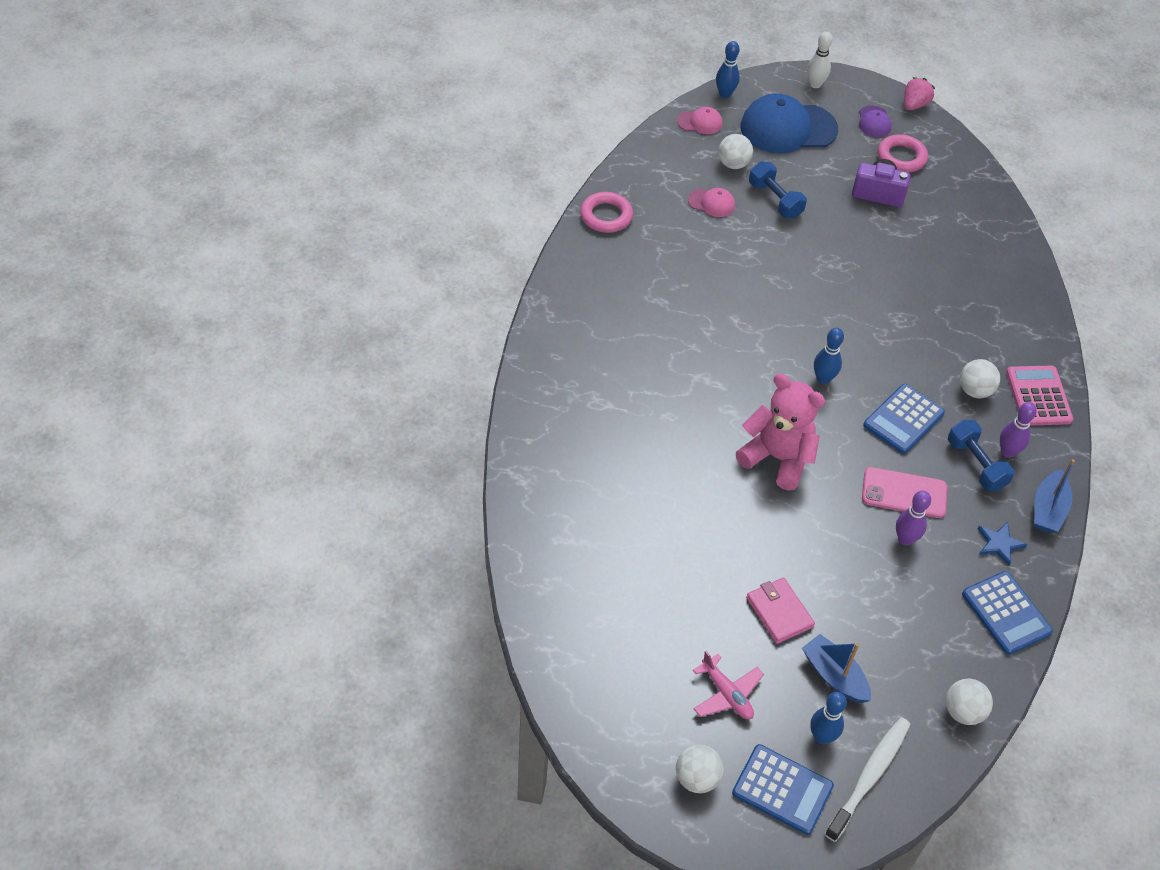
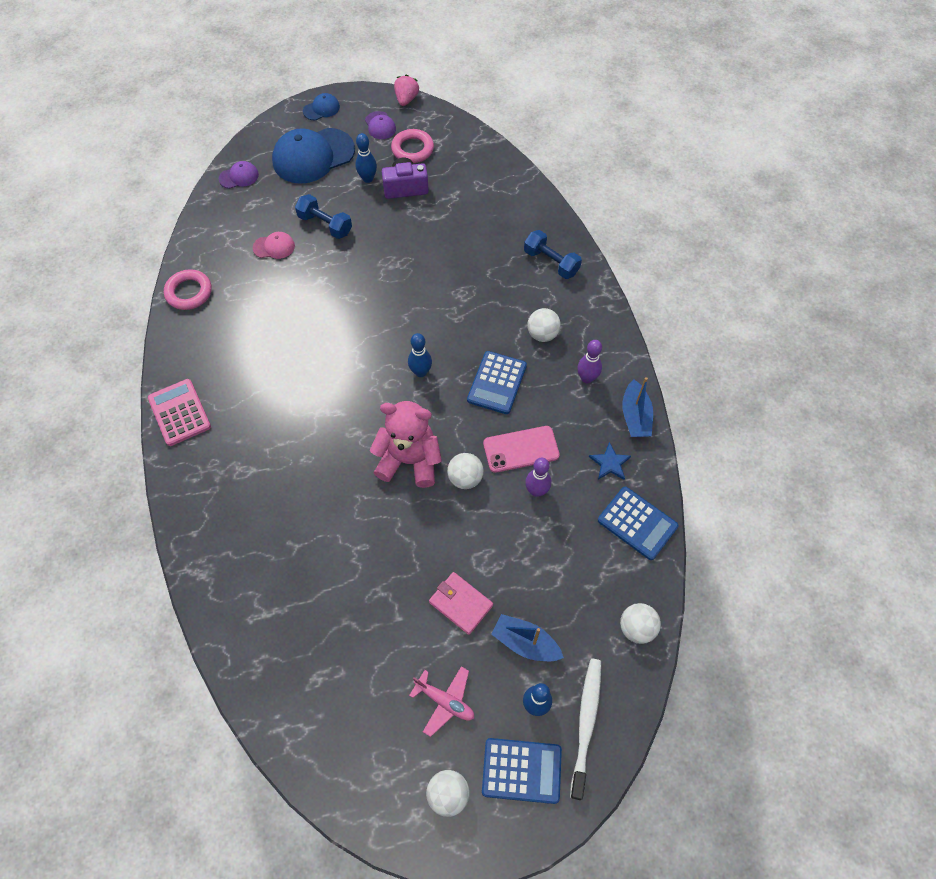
camera: 20 degrees left, 10 degrees up
(700, 122) = (239, 177): pink cap -> purple cap
(725, 94) = (251, 143): blue bowling pin -> blue bowling pin (368, 179)
(733, 164) = (279, 205): white ball -> white ball (465, 478)
(815, 84) = (321, 109): white bowling pin -> blue cap
(976, 464) = (567, 399): blue dumbbell -> blue dumbbell (551, 262)
(1038, 396) = (592, 319): pink calculator -> pink calculator (179, 412)

